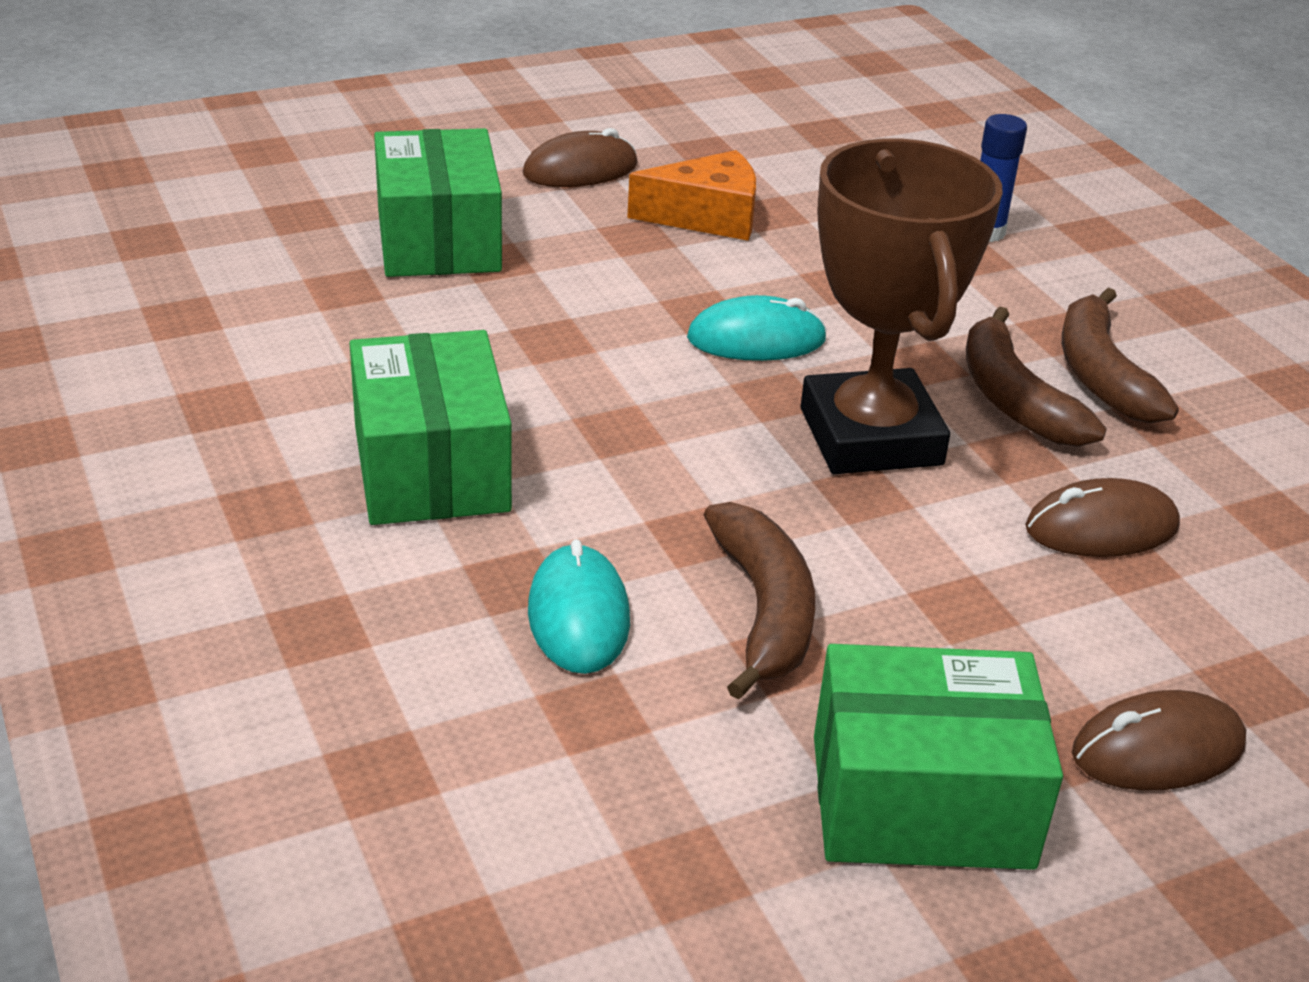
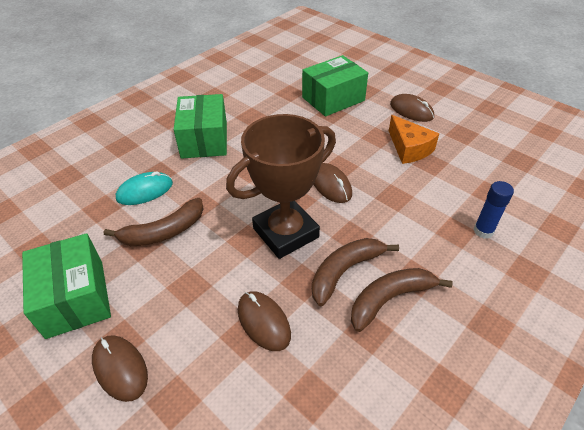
camera: 70 degrees right, 10 degrees up
(431, 468) = (204, 140): green box -> green box turned 60 degrees counterclockwise
(756, 339) = (331, 185): turquoise mouse -> brown mouse

